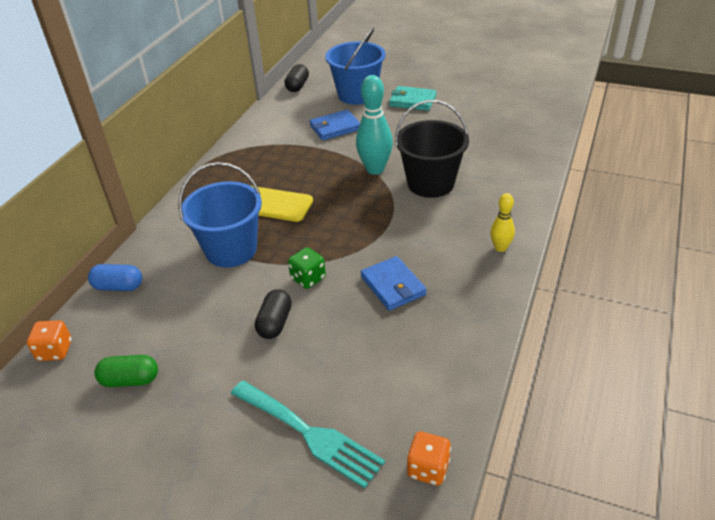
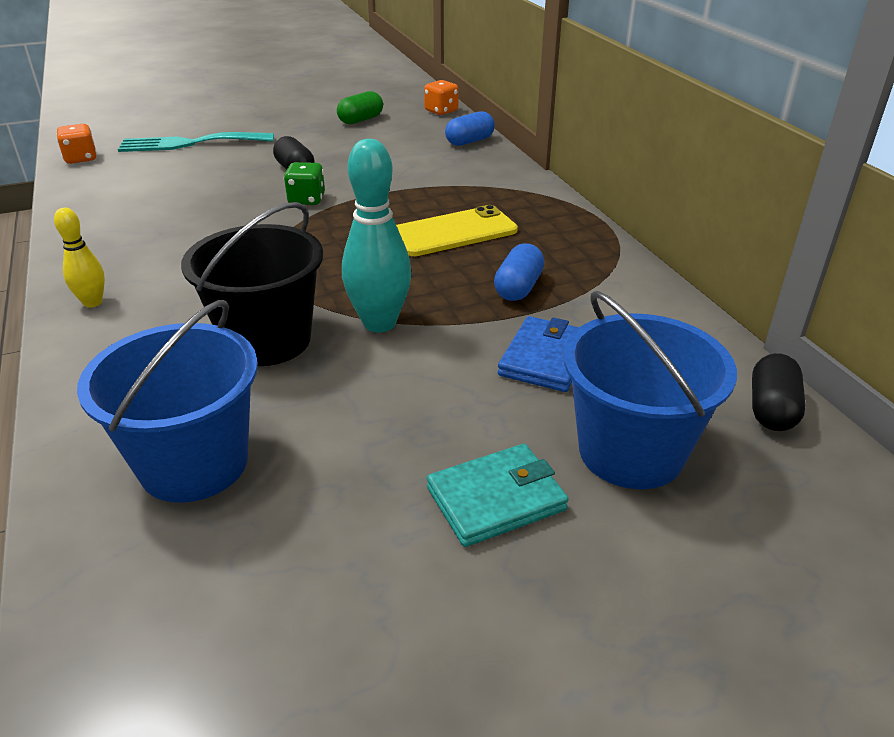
camera: 135 degrees right, 5 degrees down
(231, 250) = (420, 189): blue bucket -> blue bucket (194, 463)
(295, 158) = (518, 288): none -> blue capsule
(297, 86) = (771, 409): black capsule -> black capsule turned 45 degrees clockwise
(393, 286) = (207, 225): blue wallet -> none

